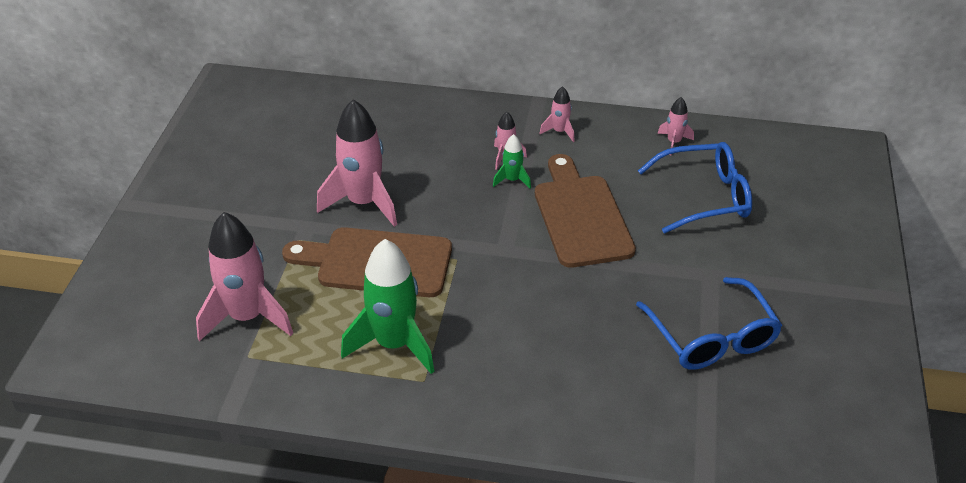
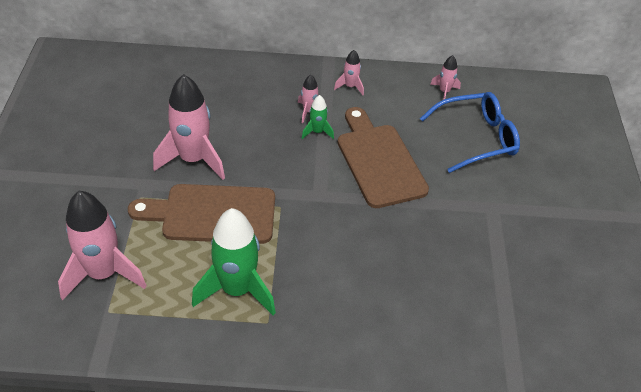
camera: 10 degrees left, 5 degrees up
(711, 337) = (502, 263): blue glasses -> none

